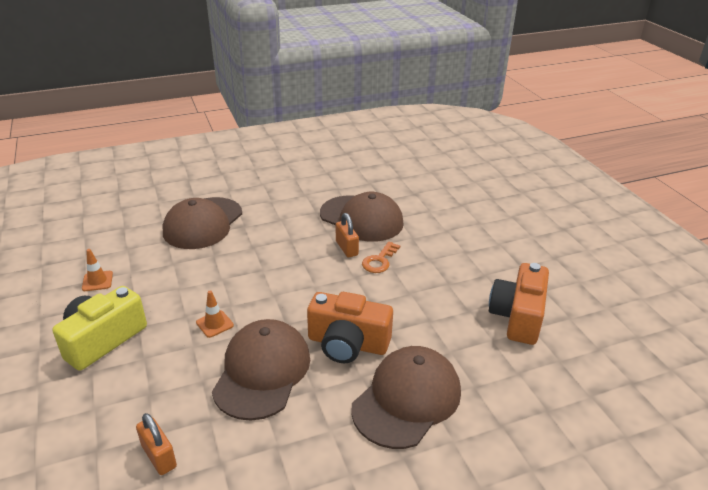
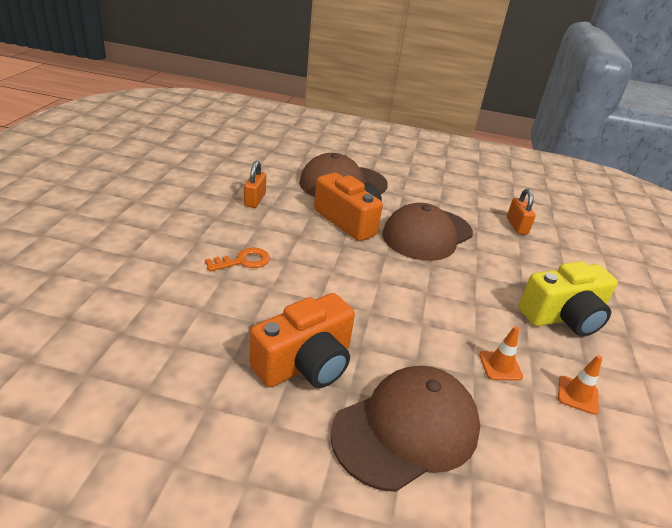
camera: 150 degrees left, 0 degrees up
(214, 324) = (449, 282): orange traffic cone -> orange traffic cone (500, 366)
(346, 248) = (257, 289): orange padlock -> orange padlock (255, 200)
(361, 219) = (190, 316): brown cap -> none
(517, 317) = (207, 180): orange camera -> orange camera (305, 363)

